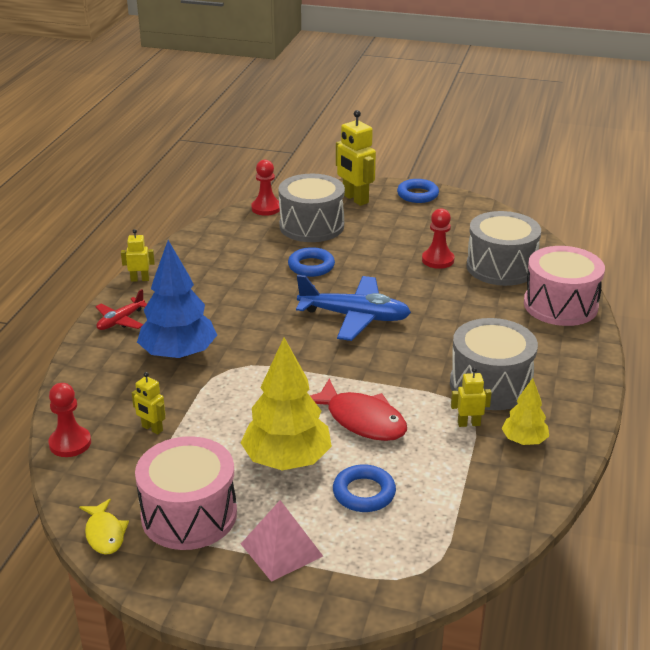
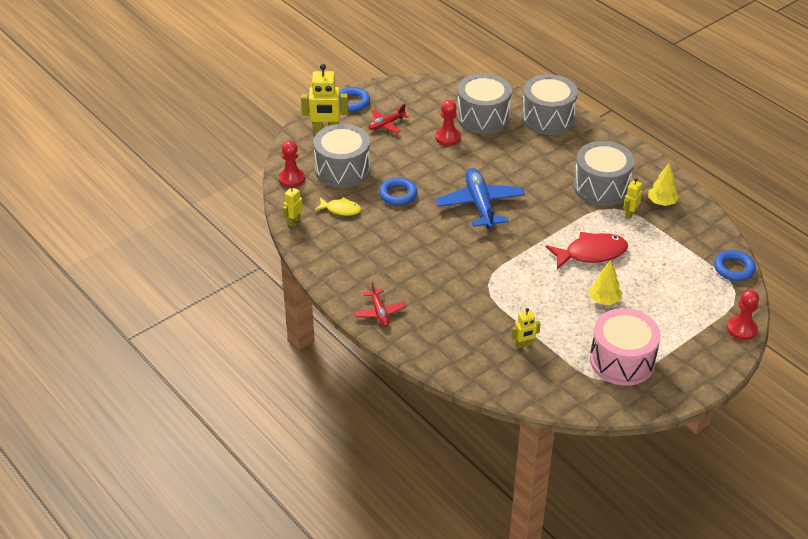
camera: 55 degrees left, 10 degrees up
(70, 443) = (508, 388): red pawn -> red pawn (741, 329)
(104, 533) = (611, 403): yellow fish -> yellow fish (341, 209)
(140, 279) = (330, 282): yellow robot -> yellow robot (294, 221)
(179, 354) = (449, 301): blue tree -> none
(281, 550) = (680, 336): pink pyramid -> none
(287, 460) = (604, 300): yellow tree -> yellow tree, size x0.54
(354, 317) = (480, 205): blue plane -> blue plane turned 60 degrees counterclockwise
(364, 493) = (657, 283): blue ring -> blue ring (734, 268)
(410, 222) = (386, 124): none -> red plane
(560, 305) = (548, 118): pink drum -> grey drum

